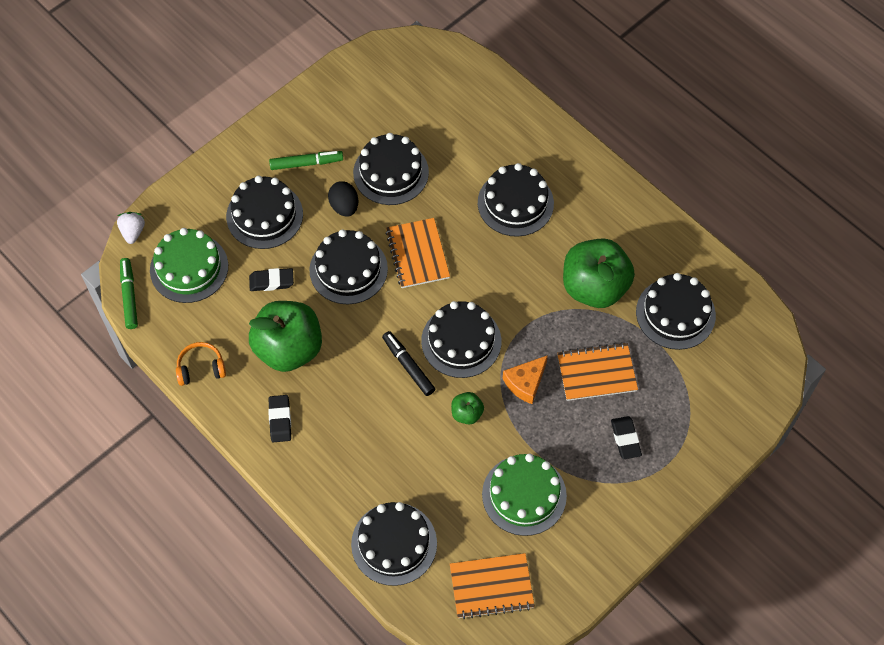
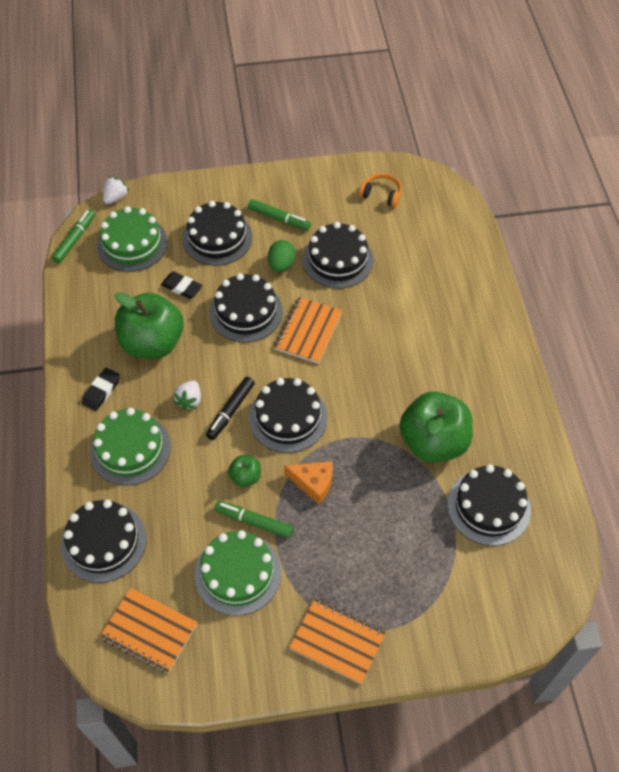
camera: 35 degrees right, 5 degrees down
(201, 368) = (79, 318): orange headphones -> orange headphones (381, 194)
(344, 206) = (281, 264): black egg -> green egg
(349, 453) = (130, 449): none -> green cake
(365, 379) = (189, 400): none -> white strawberry
(408, 366) = (230, 411): black marker -> black marker turned 150 degrees counterclockwise
(503, 445) = (254, 522): none -> green marker
(515, 203) = (419, 338): black cake -> none
(525, 383) = (313, 483): orange cheese -> orange cheese turned 150 degrees counterclockwise
(596, 373) = (379, 513): orange notebook -> orange notebook (337, 641)
(625, 439) = (361, 584): black eraser -> none

